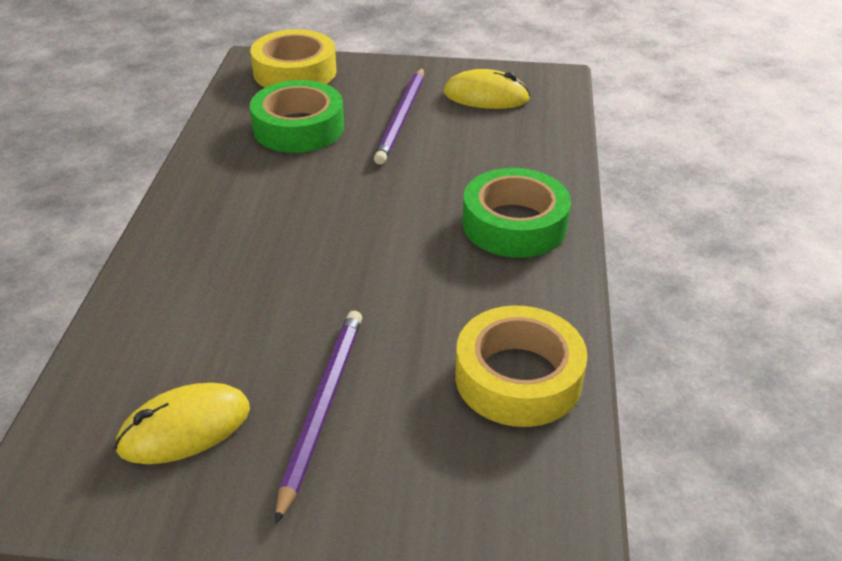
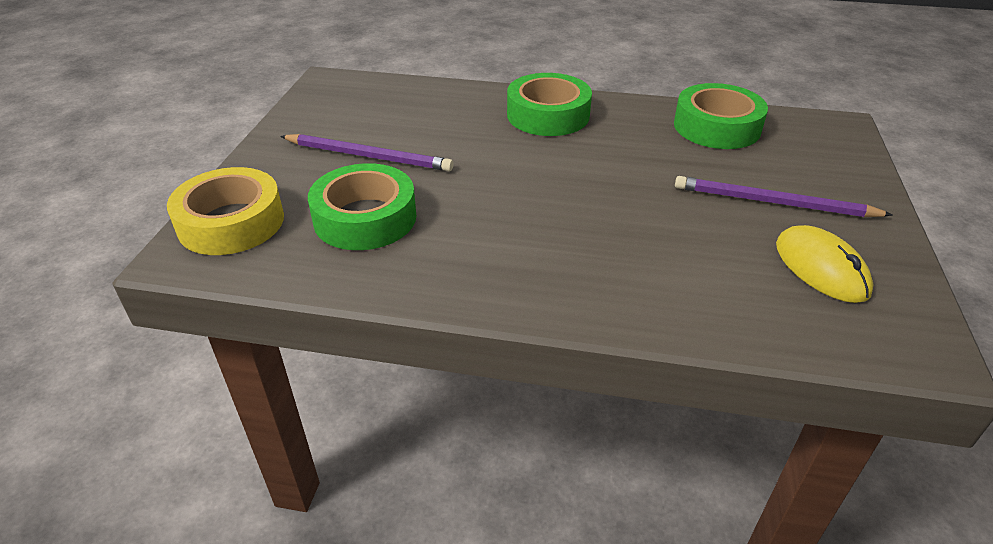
camera: 85 degrees left, 0 degrees up
(486, 96) = (346, 112): yellow mouse -> none
(518, 377) = (716, 127): yellow tape -> green tape

